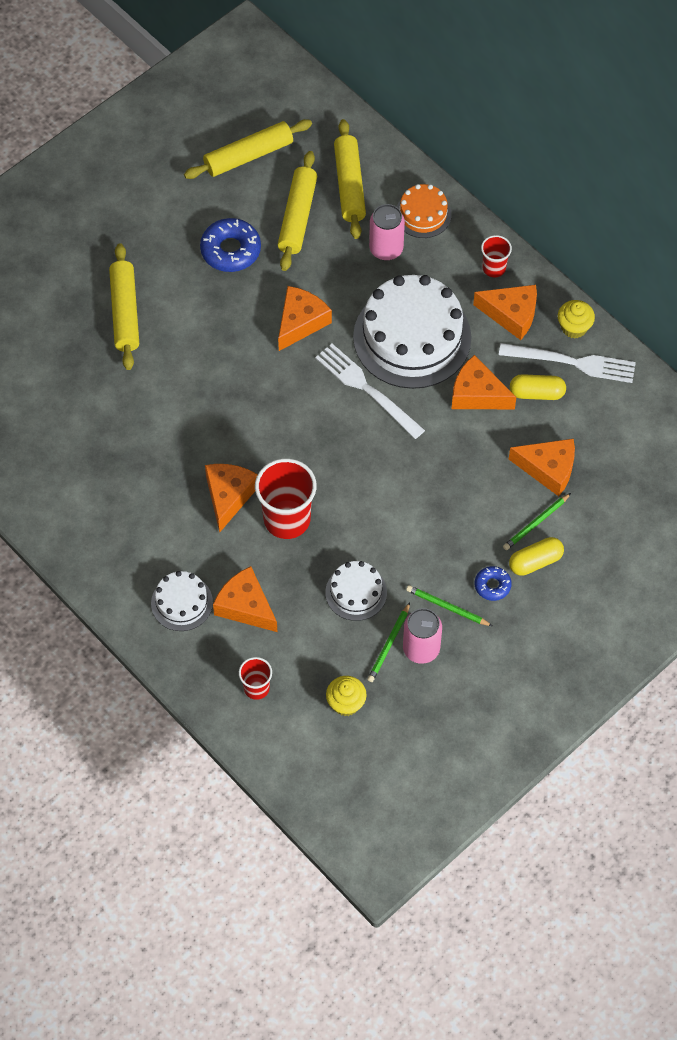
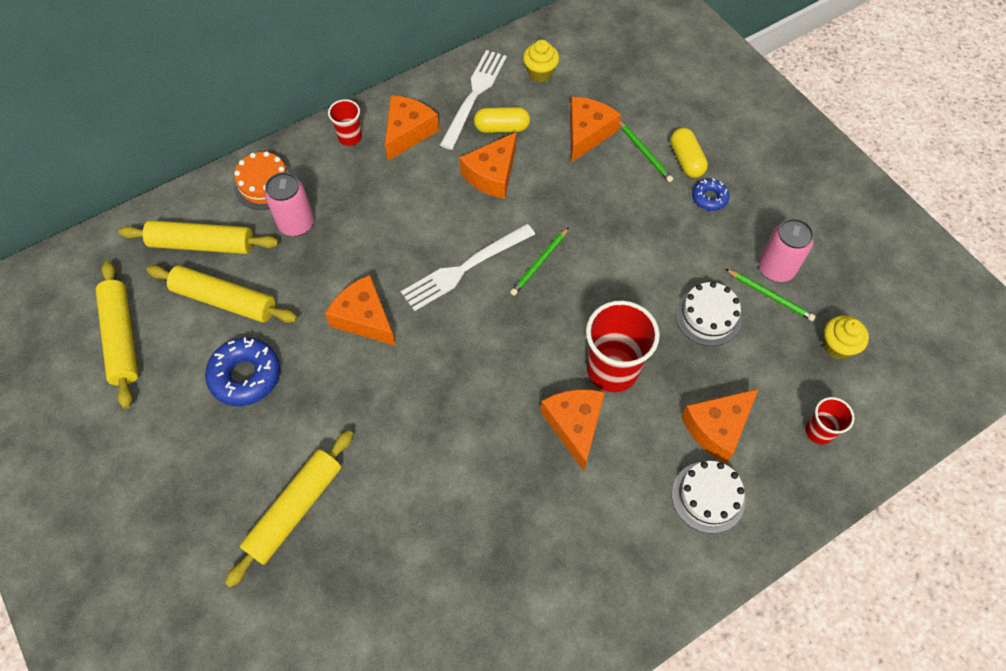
camera: 80 degrees left, 0 degrees up
(125, 312) = (295, 509): yellow rolling pin -> yellow rolling pin turned 60 degrees counterclockwise
(228, 496) = (574, 425): orange cheese -> orange cheese turned 60 degrees clockwise
(412, 337) = (412, 218): white cake -> none
(447, 607) = (730, 239): green pencil -> green pencil (539, 263)
(537, 393) = (502, 128): yellow capsule -> yellow capsule turned 75 degrees clockwise
(574, 327) = (436, 88): yellow cupcake -> yellow cupcake (540, 73)

